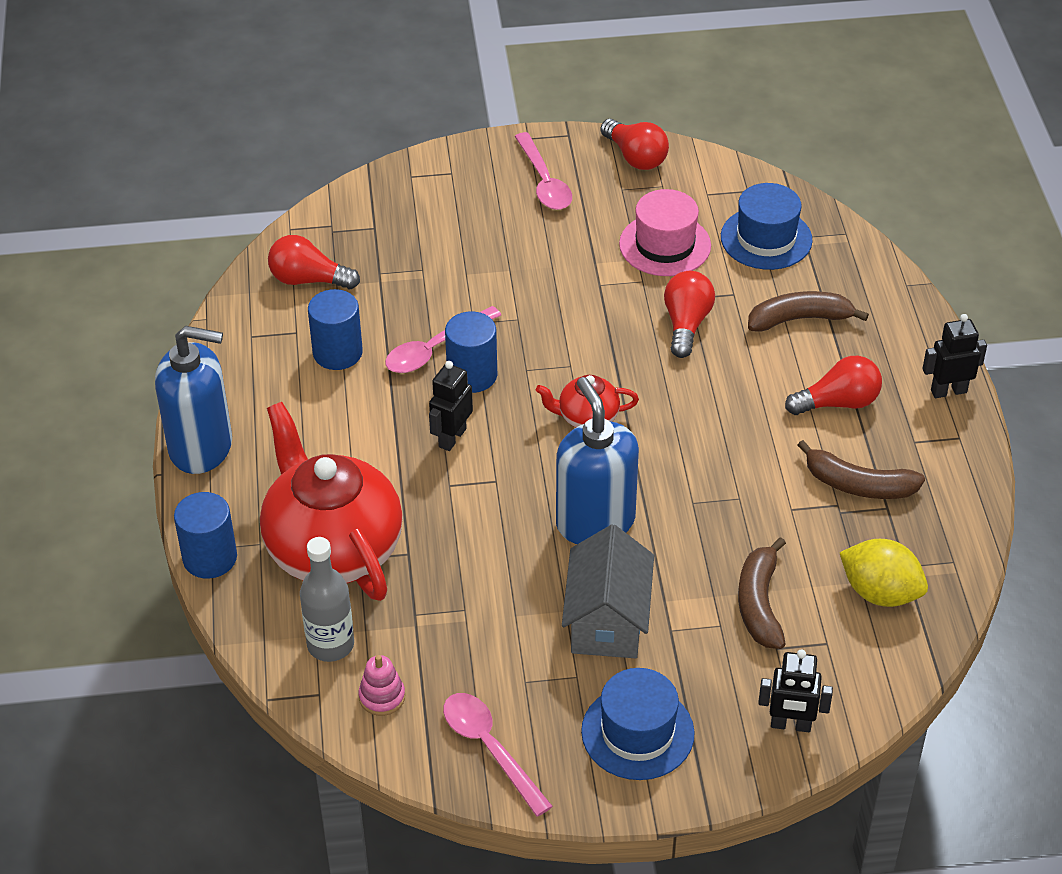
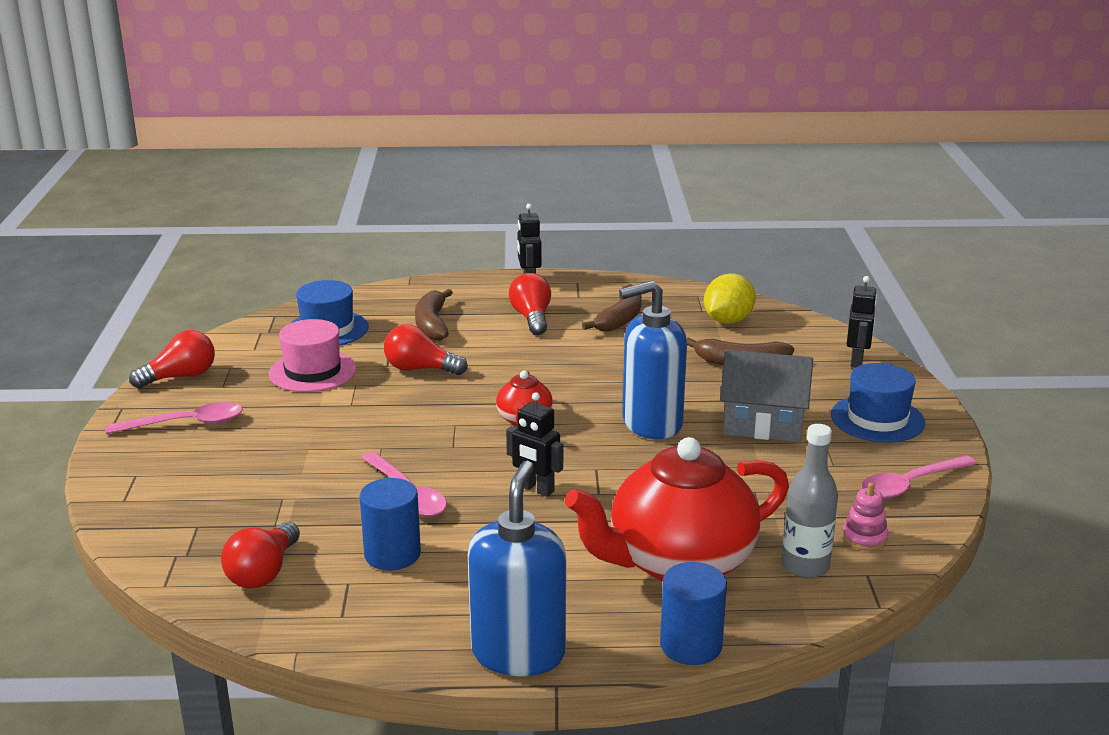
camera: 85 degrees left, 20 degrees down
(472, 375) = (452, 475): blue cylinder -> none

